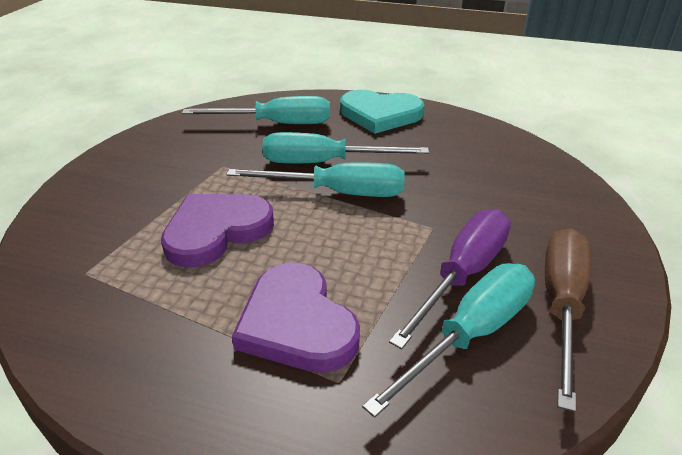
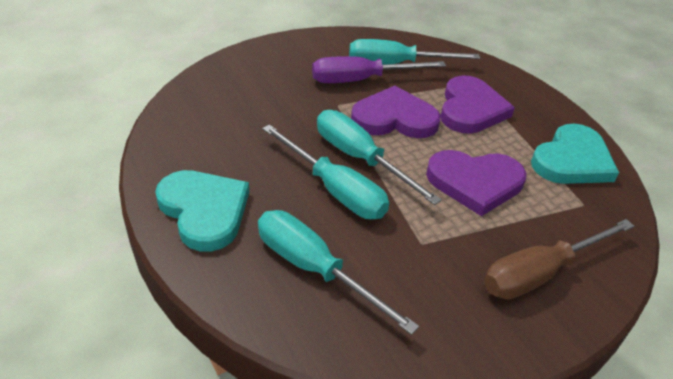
camera: 140 degrees left, 5 degrees up
(114, 326) = (572, 160): none -> turquoise heart
(362, 249) = (394, 118): none -> purple heart
(561, 305) = (339, 50): brown screwdriver -> brown screwdriver (540, 273)

